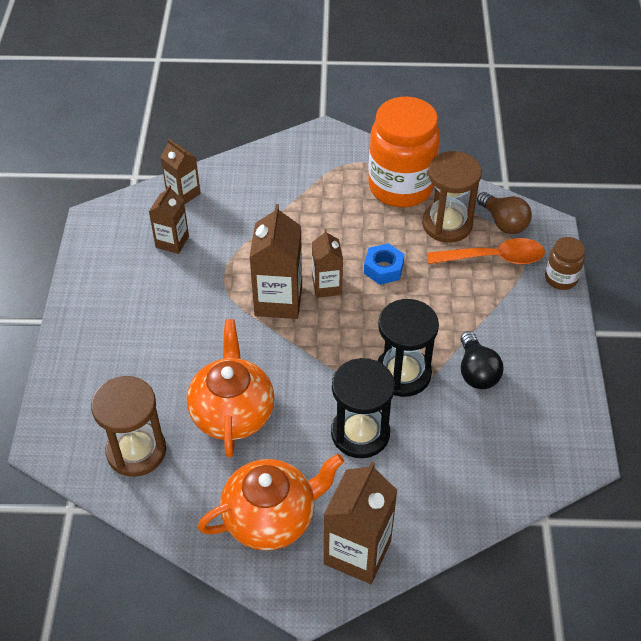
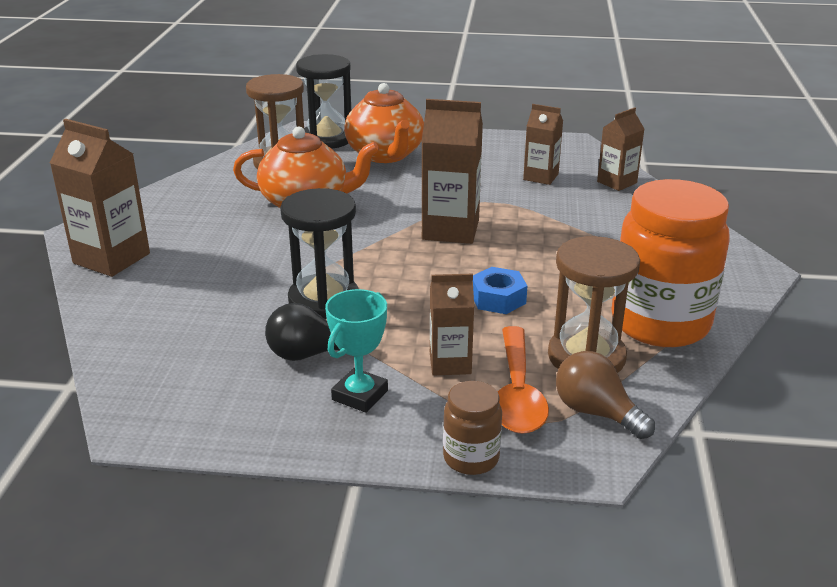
camera: 95 degrees right, 20 degrees down
(271, 517) = (177, 218): orange teapot -> orange teapot (385, 155)
(327, 286) = (470, 259): brown carton -> brown carton (450, 363)
(360, 433) = (251, 268): black hourglass -> black hourglass (327, 139)
(503, 222) = (596, 412): brown light bulb -> brown light bulb turned 75 degrees clockwise
(516, 337) = (360, 395): none -> turquoise trophy

